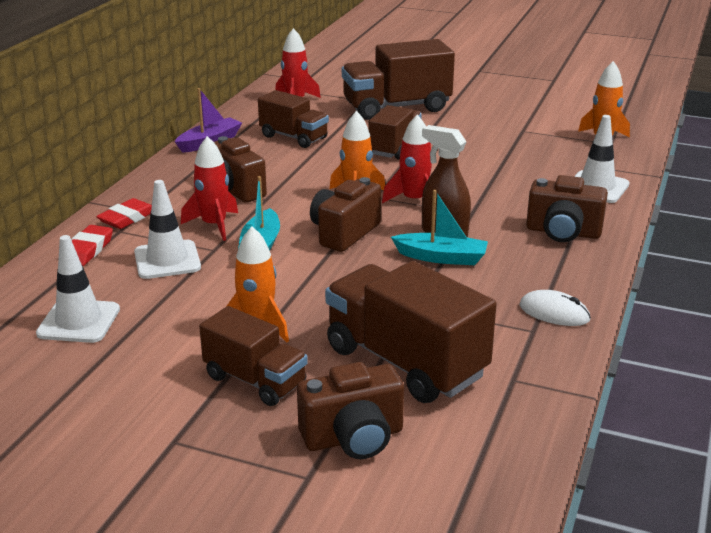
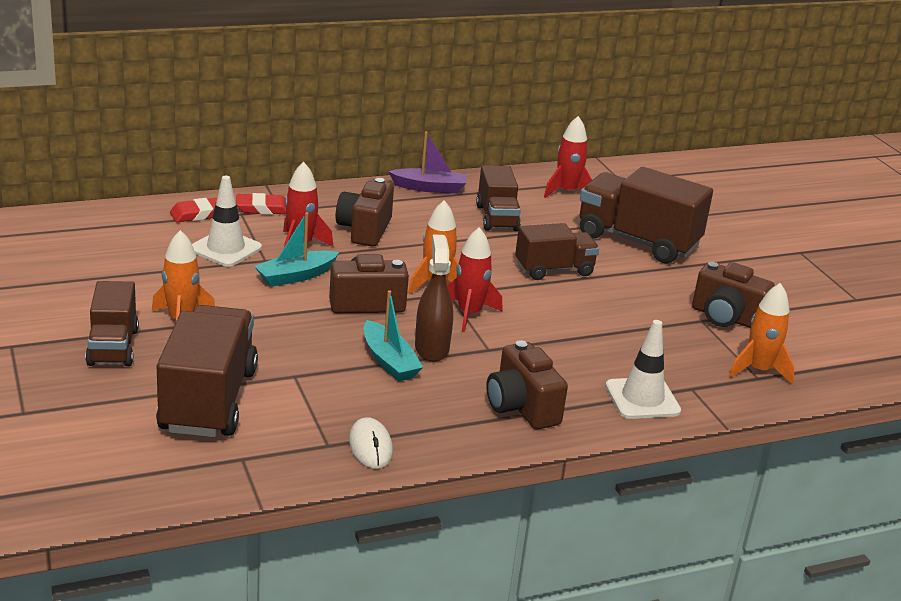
camera: 45 degrees right, 0 degrees up
(79, 321) = (106, 252): white traffic cone -> none
(353, 438) = (87, 413): brown camera -> brown camera (726, 317)

